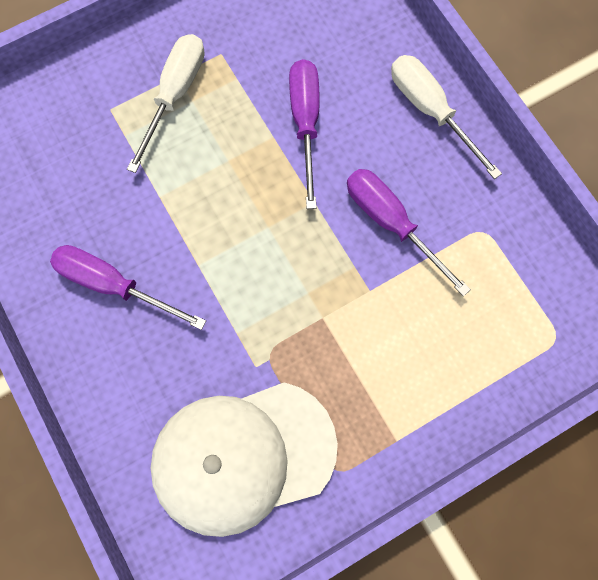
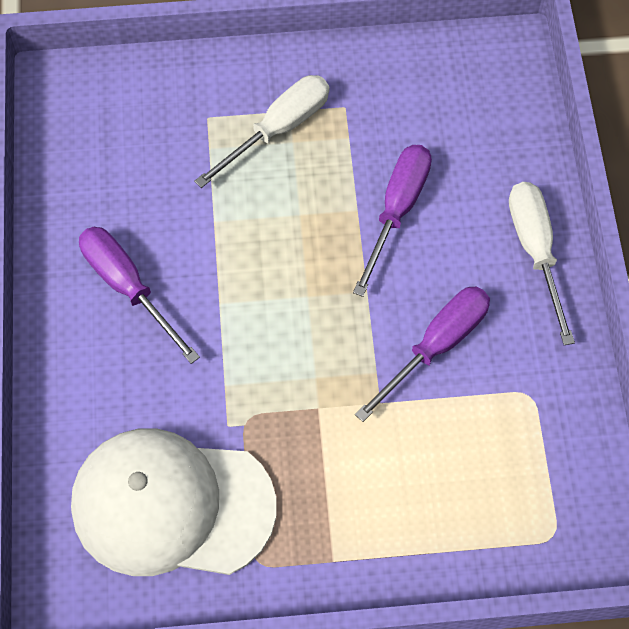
camera: 25 degrees right, 10 degrees down
(391, 223) = (436, 346): purple screwdriver -> purple screwdriver turned 60 degrees clockwise

